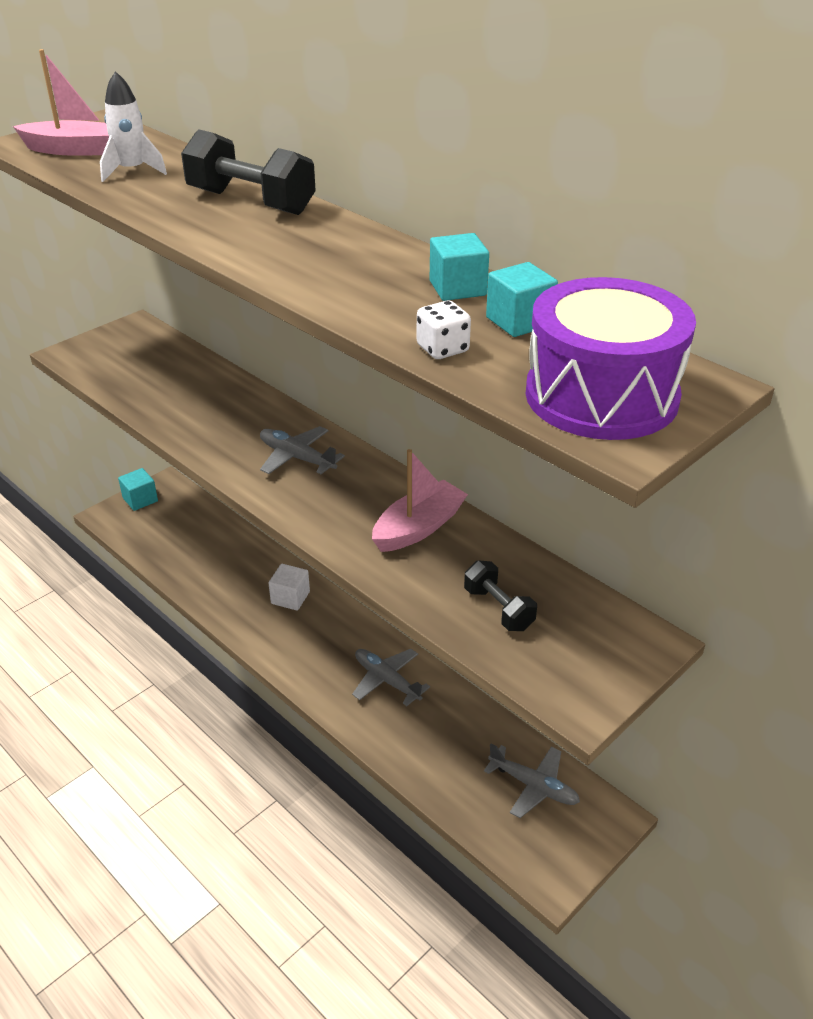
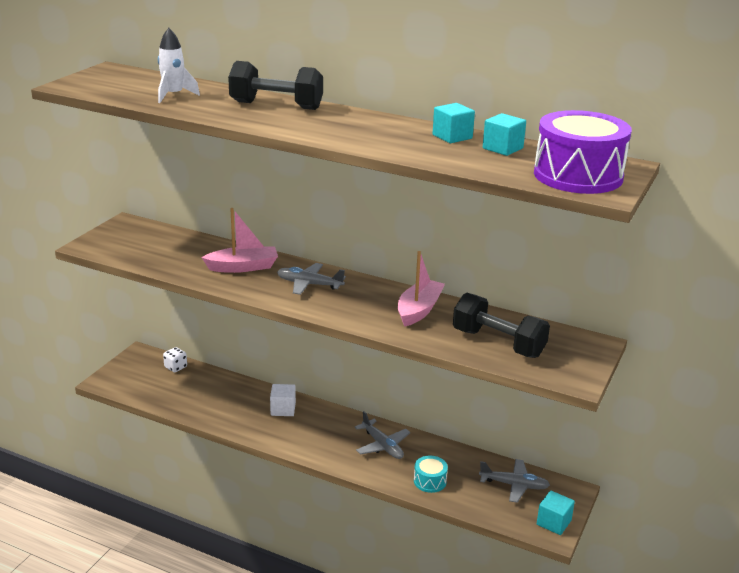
camera: 20 degrees left, 10 degrees down
(74, 150) = (115, 87): pink boat -> pink boat (243, 267)
(140, 499) = (125, 367): turquoise cube -> turquoise cube (553, 522)
(387, 680) = (382, 445): grey plane -> grey plane turned 150 degrees counterclockwise
(421, 751) = (430, 481): none -> turquoise drum
(442, 349) = (473, 165): white dice -> white dice (175, 367)
(498, 609) = (498, 343): black dumbbell -> black dumbbell, size x1.72

